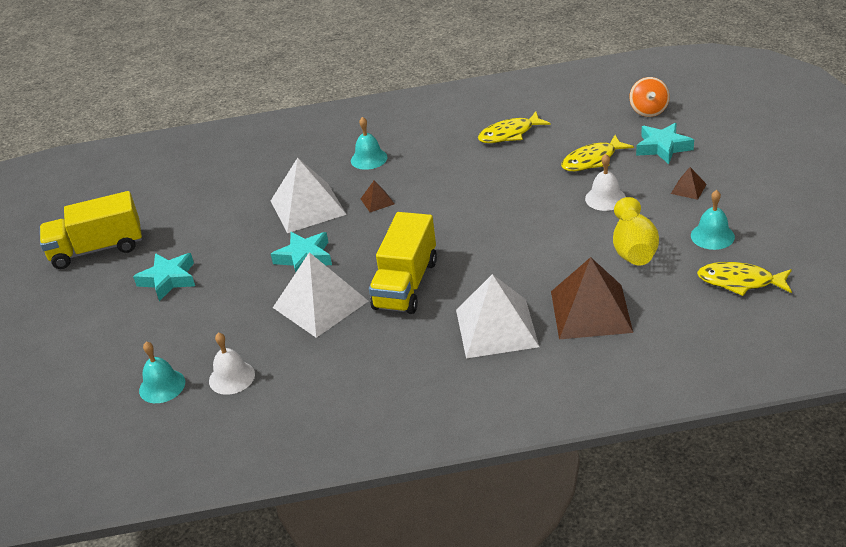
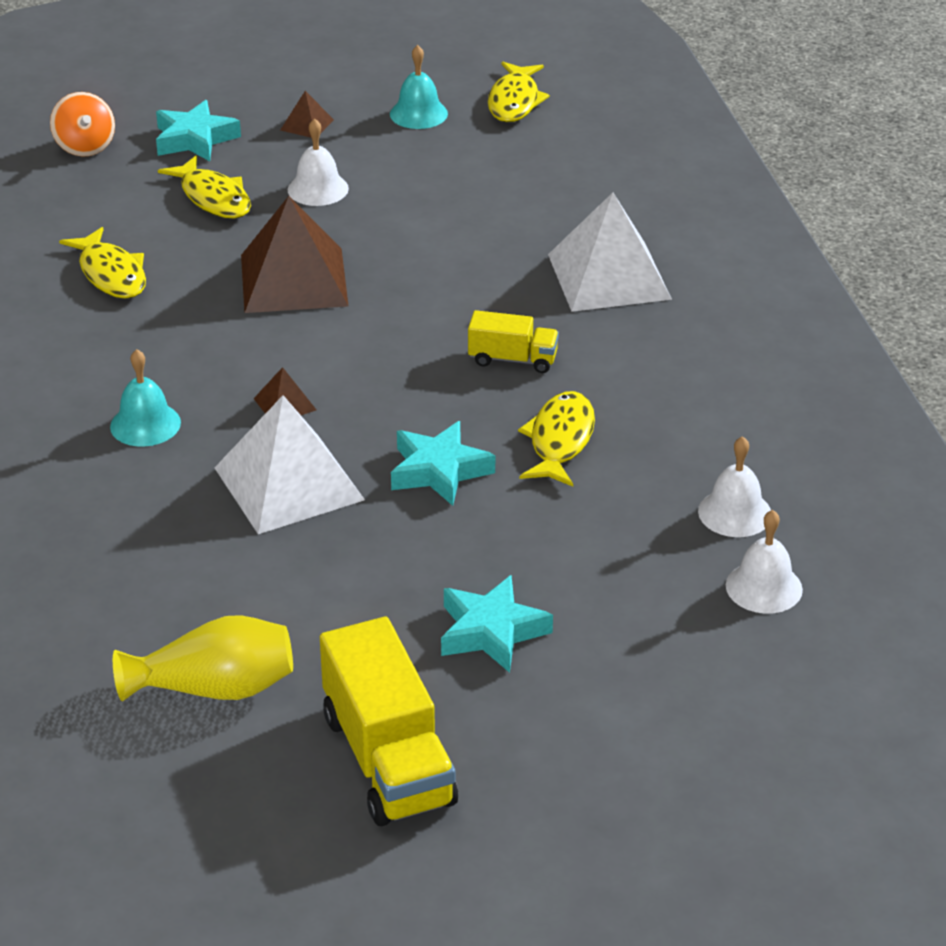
camera: 100 degrees left, 0 degrees up
(162, 386) = (764, 587): turquoise bell -> white bell
(320, 304) = (560, 440): white pyramid -> yellow fish
(406, 284) = (513, 359): yellow truck -> yellow truck, size x0.54
(591, 311) = (572, 204): brown pyramid -> brown pyramid (293, 280)
(633, 249) = (442, 170): yellow vase -> yellow vase (215, 688)
(648, 111) = (85, 147): orange spinning top -> orange spinning top turned 75 degrees clockwise

